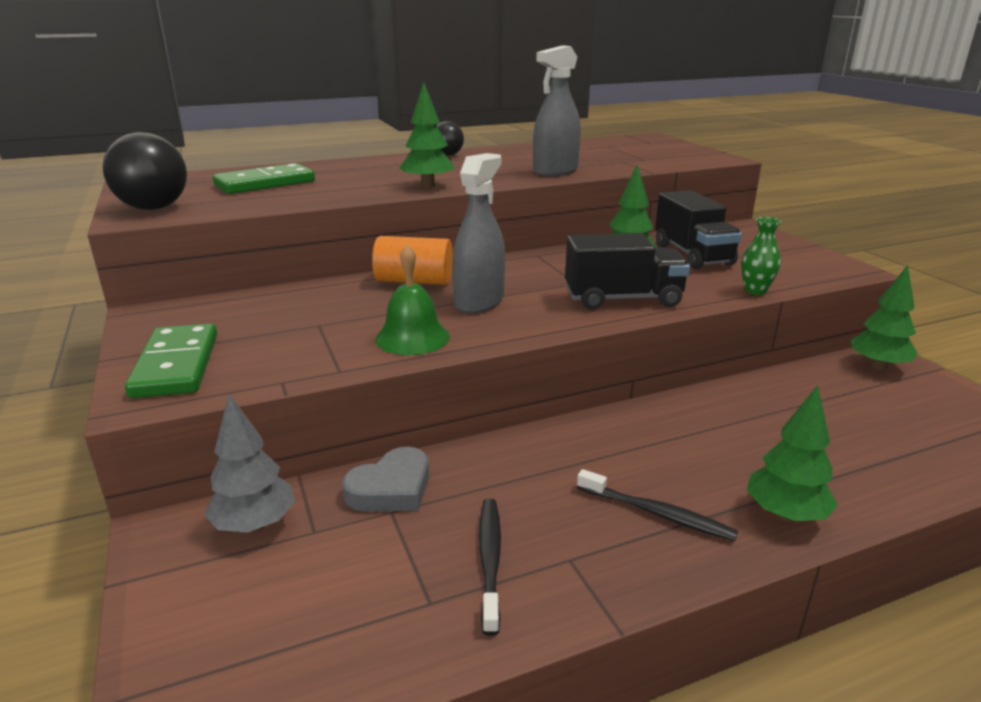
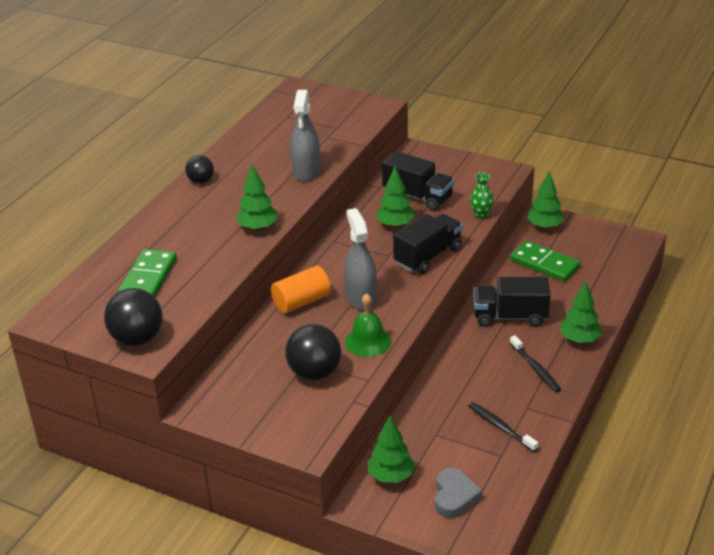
camera: 40 degrees left, 10 degrees up
(177, 365) = (286, 424): green domino -> green domino (544, 264)
(255, 525) = (391, 476): grey tree -> green tree
(303, 337) = (314, 372): none -> black ball
(391, 488) = (420, 425): grey heart -> grey heart (454, 496)
(657, 513) = (535, 368): black toothbrush -> black toothbrush turned 75 degrees clockwise
(700, 433) = (510, 316): none -> black truck

